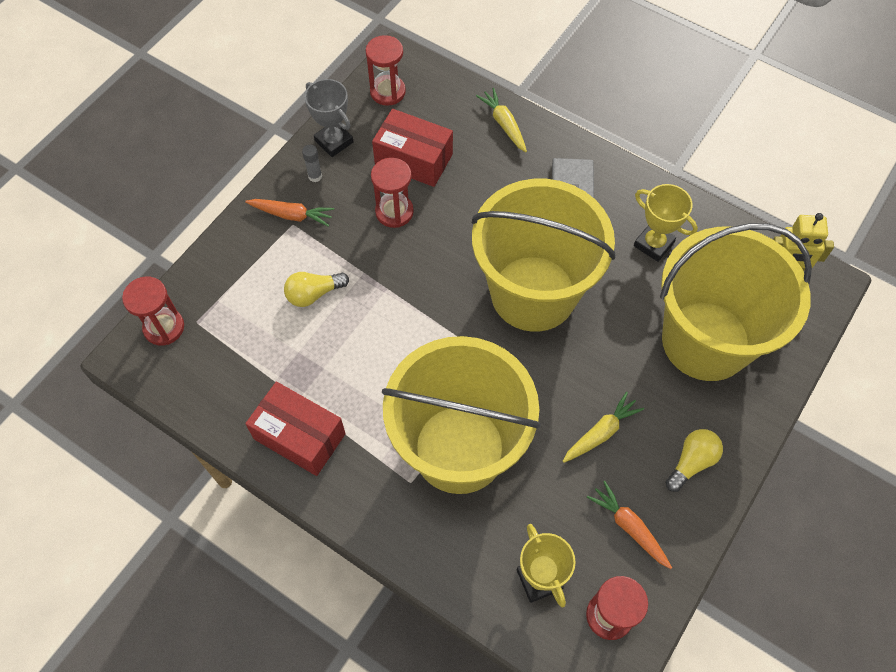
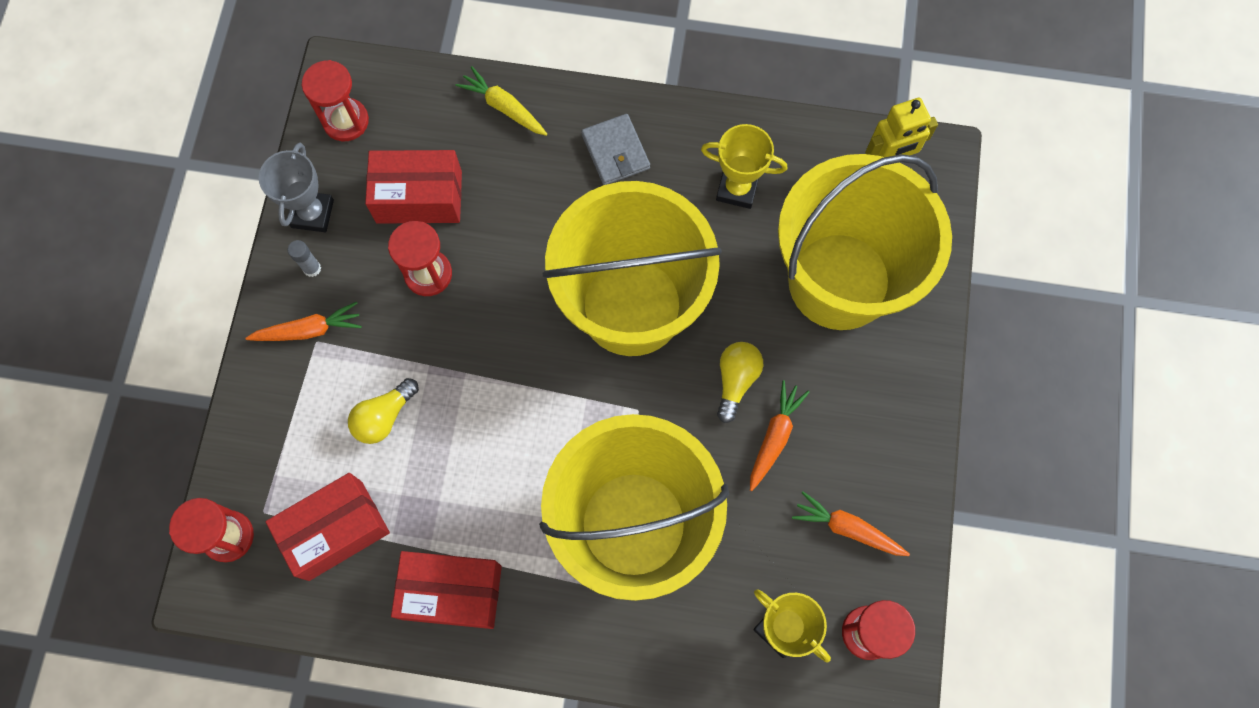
camera: 25 degrees left, 10 degrees up
(239, 356) = (335, 530): none -> red box
(334, 141) = (312, 214): grey trophy -> grey trophy turned 75 degrees clockwise
(601, 433) = (774, 437): yellow carrot -> orange carrot
(691, 462) = (881, 427): yellow light bulb -> yellow light bulb (736, 381)

